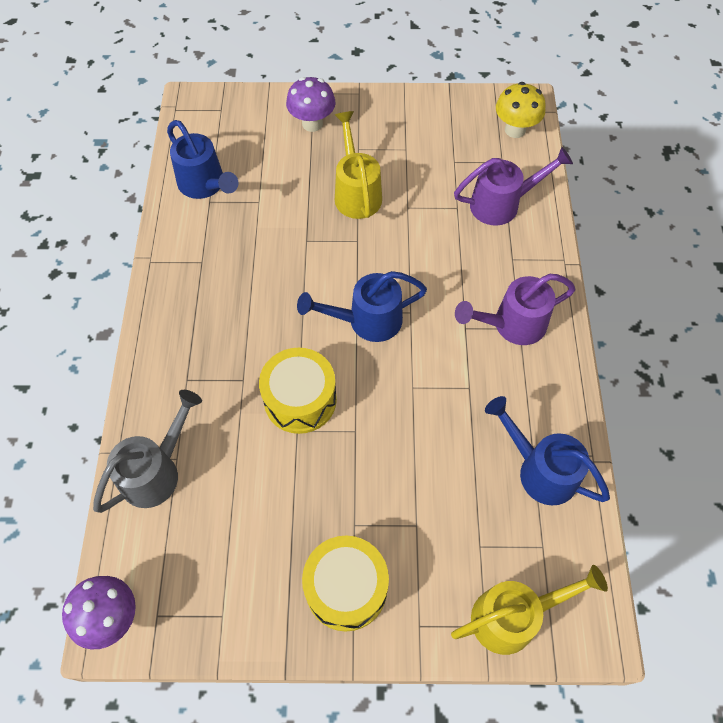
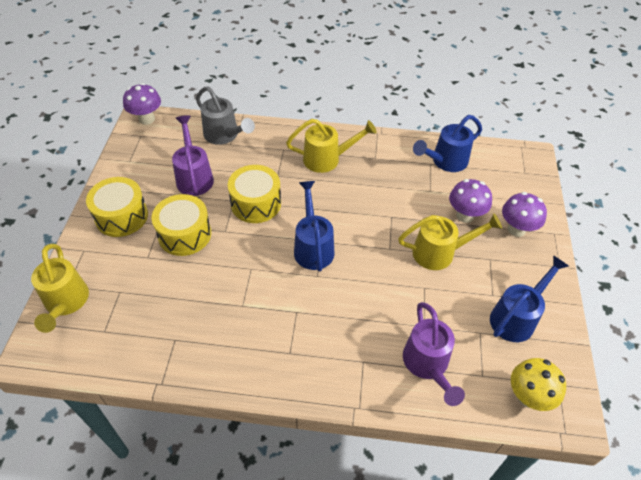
camera: 95 degrees right, 10 degrees down
(206, 319) = (327, 159): none -> yellow watering can
(296, 168) = (465, 215): none -> purple mushroom
(368, 484) = (184, 234): none -> yellow drum
(512, 325) = (294, 348): purple watering can -> purple watering can (194, 177)
(540, 470) = (161, 342): blue watering can -> blue watering can (516, 317)

